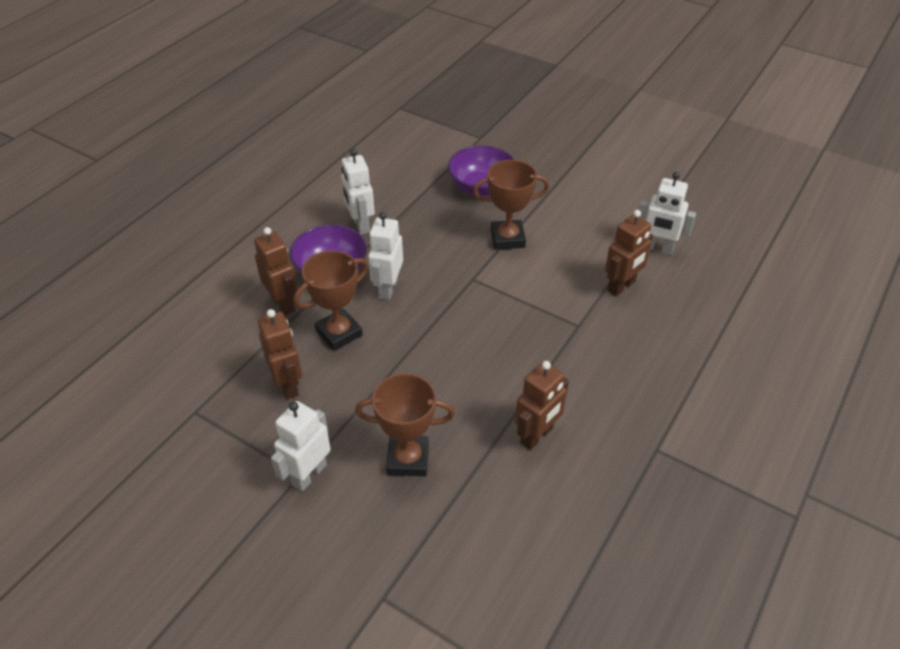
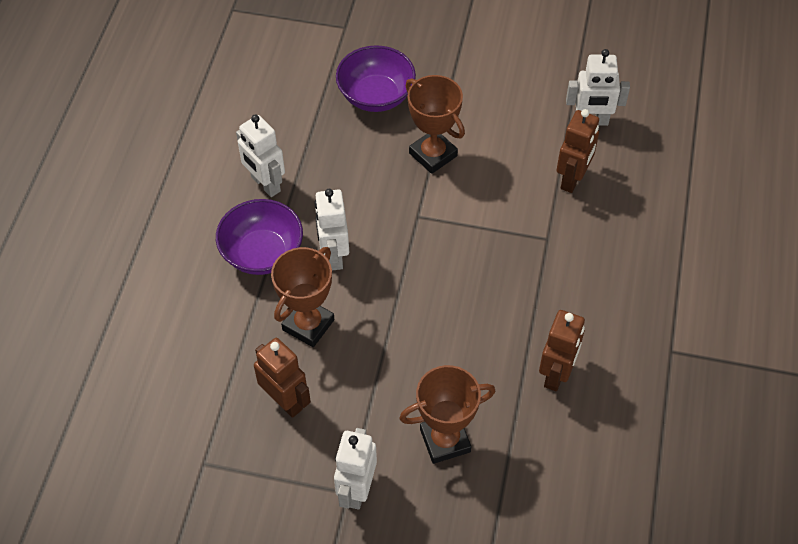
camera: 20 degrees left, 10 degrees up
(283, 303) = (230, 308): brown robot -> none
(507, 238) = (433, 155): brown trophy -> brown trophy turned 75 degrees clockwise

